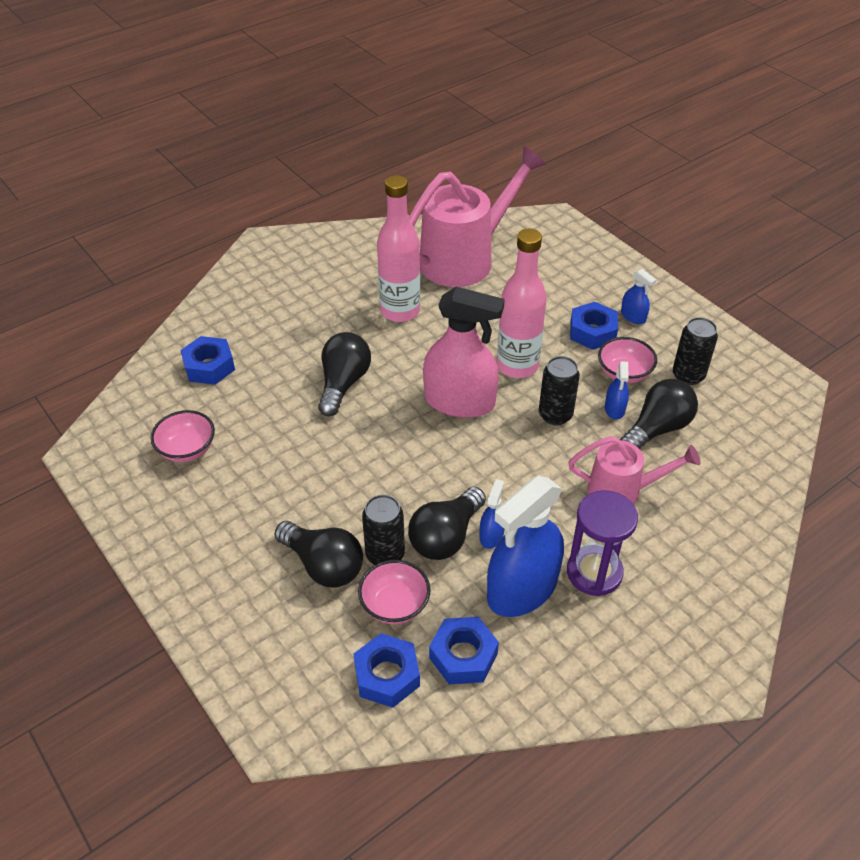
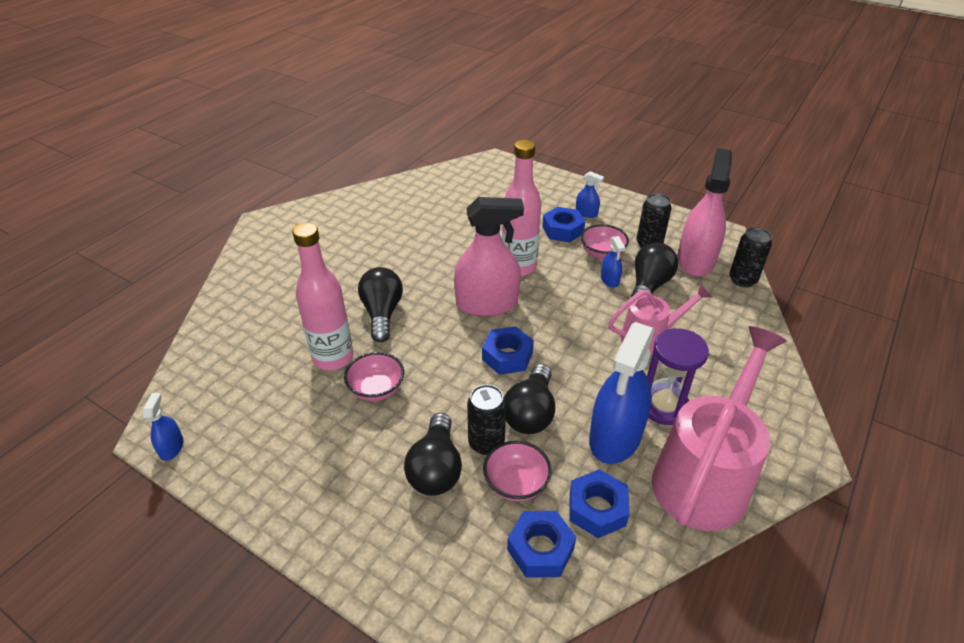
camera: 20 degrees left, 5 degrees down
(187, 449) = (261, 404): pink bowl -> pink bowl (376, 389)
(209, 366) = (253, 328): blue nut -> blue nut (507, 356)
(323, 565) = (436, 468): black light bulb -> black light bulb turned 75 degrees clockwise
(400, 311) = (403, 248): pink bottle -> pink bottle (333, 358)
(465, 258) = (438, 200): pink watering can -> pink watering can (705, 476)
(491, 535) = (567, 401): blue spray bottle -> blue spray bottle (171, 447)
(555, 415) = (567, 295): black can -> black can (742, 280)
(734, 411) = (695, 260): none -> pink spray bottle

